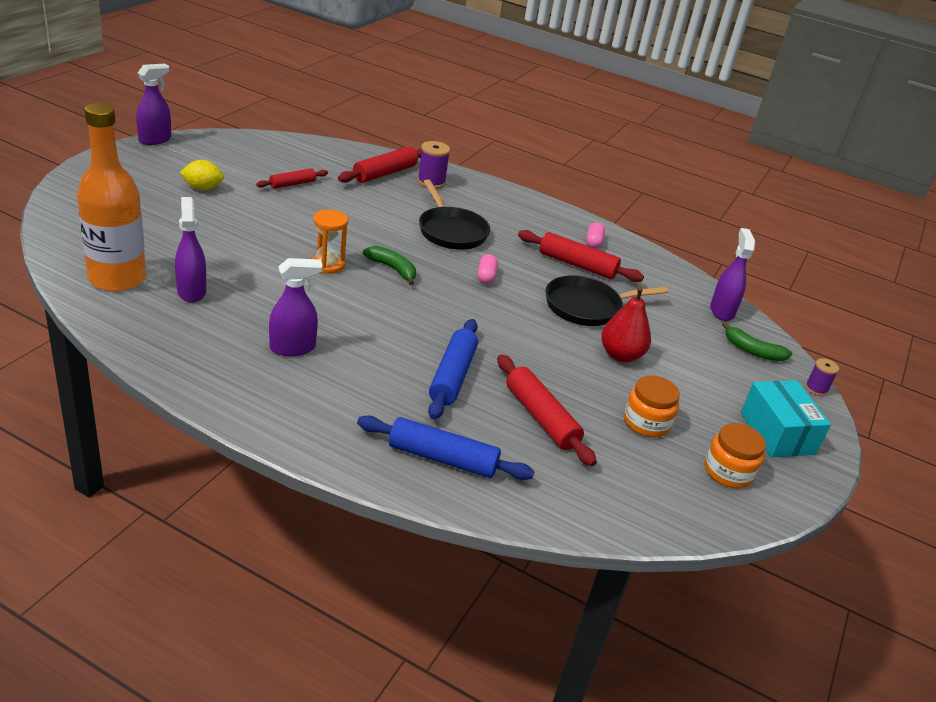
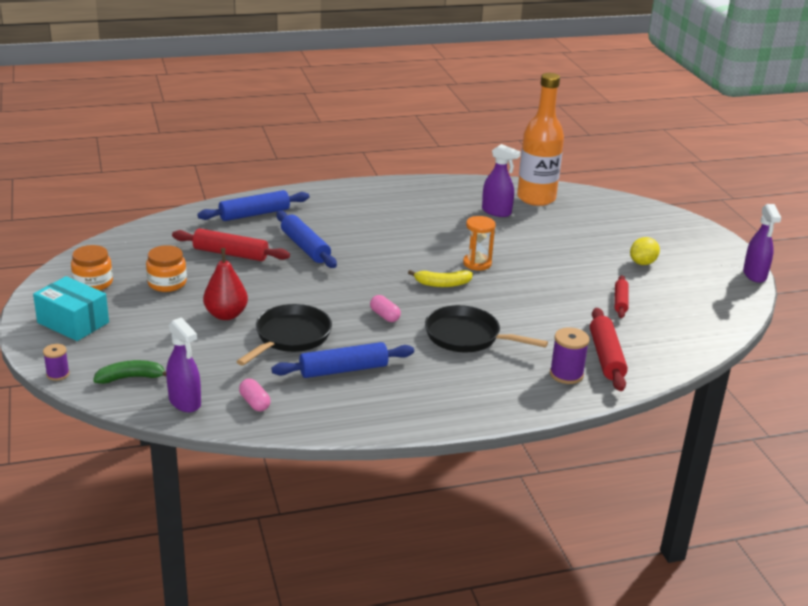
camera: 140 degrees right, 5 degrees down
(293, 348) = (400, 216): purple spray bottle -> none
(393, 269) = (442, 284): green banana -> yellow banana
(577, 265) = (343, 370): red rolling pin -> blue rolling pin
(593, 242) = (362, 403): pink capsule -> pink capsule (254, 403)

